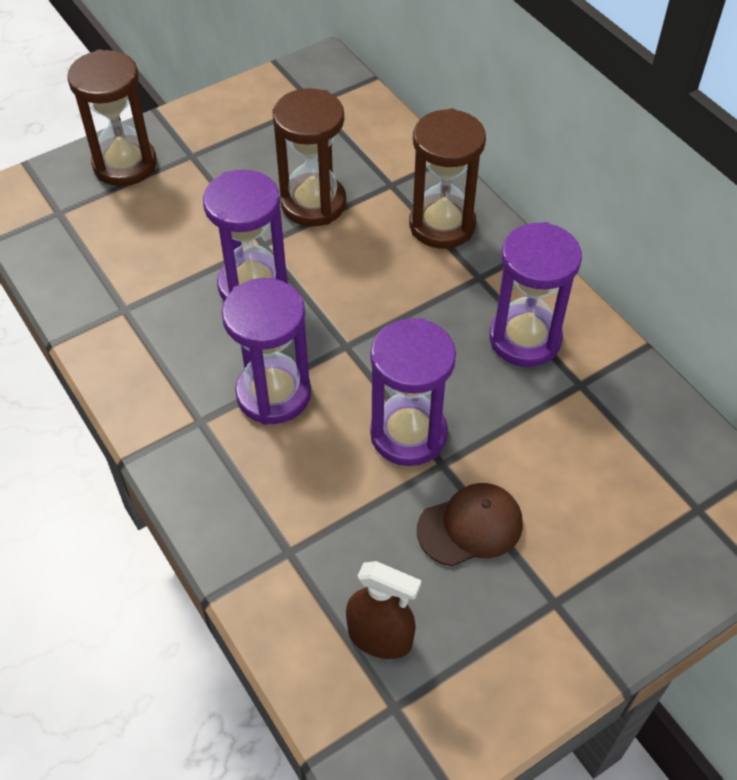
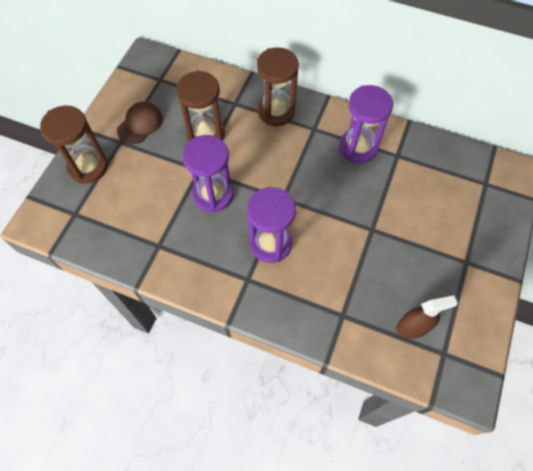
camera: 35 degrees left, 10 degrees up
(408, 434) = (346, 224): purple hourglass -> none
(470, 526) = (407, 251): brown cap -> brown cap (140, 124)

